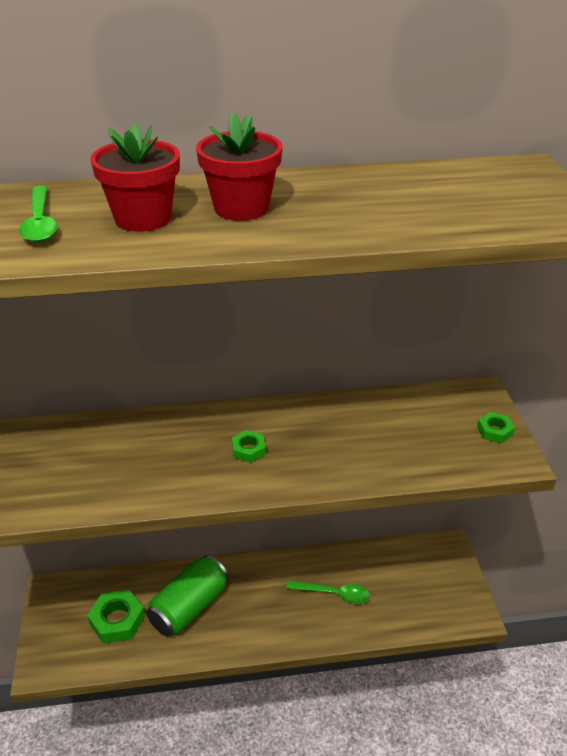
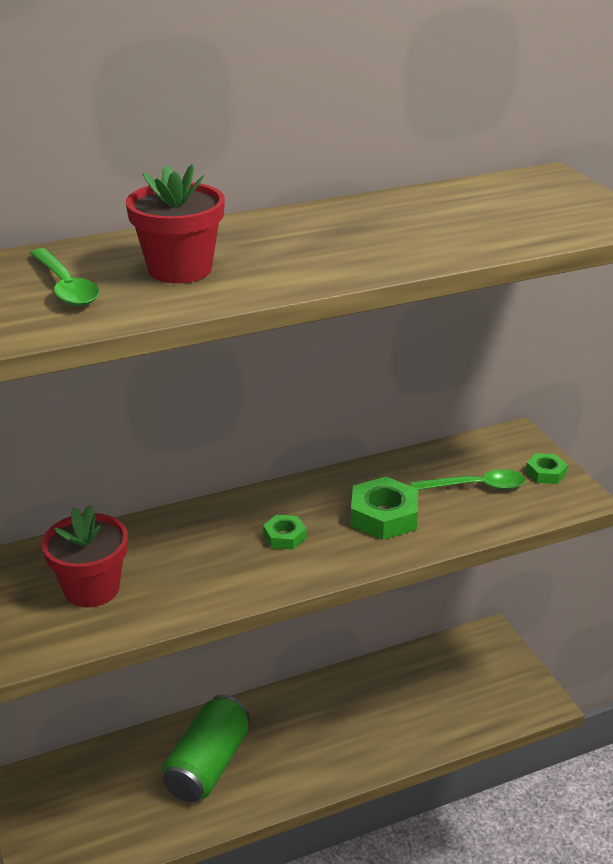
camera: 15 degrees left, 5 degrees down
(117, 620) = (122, 799): green nut -> green nut (384, 516)
(241, 208) = (280, 247): red flower pot -> red flower pot (92, 588)
(334, 594) = (378, 713): green spoon -> green spoon (476, 486)

